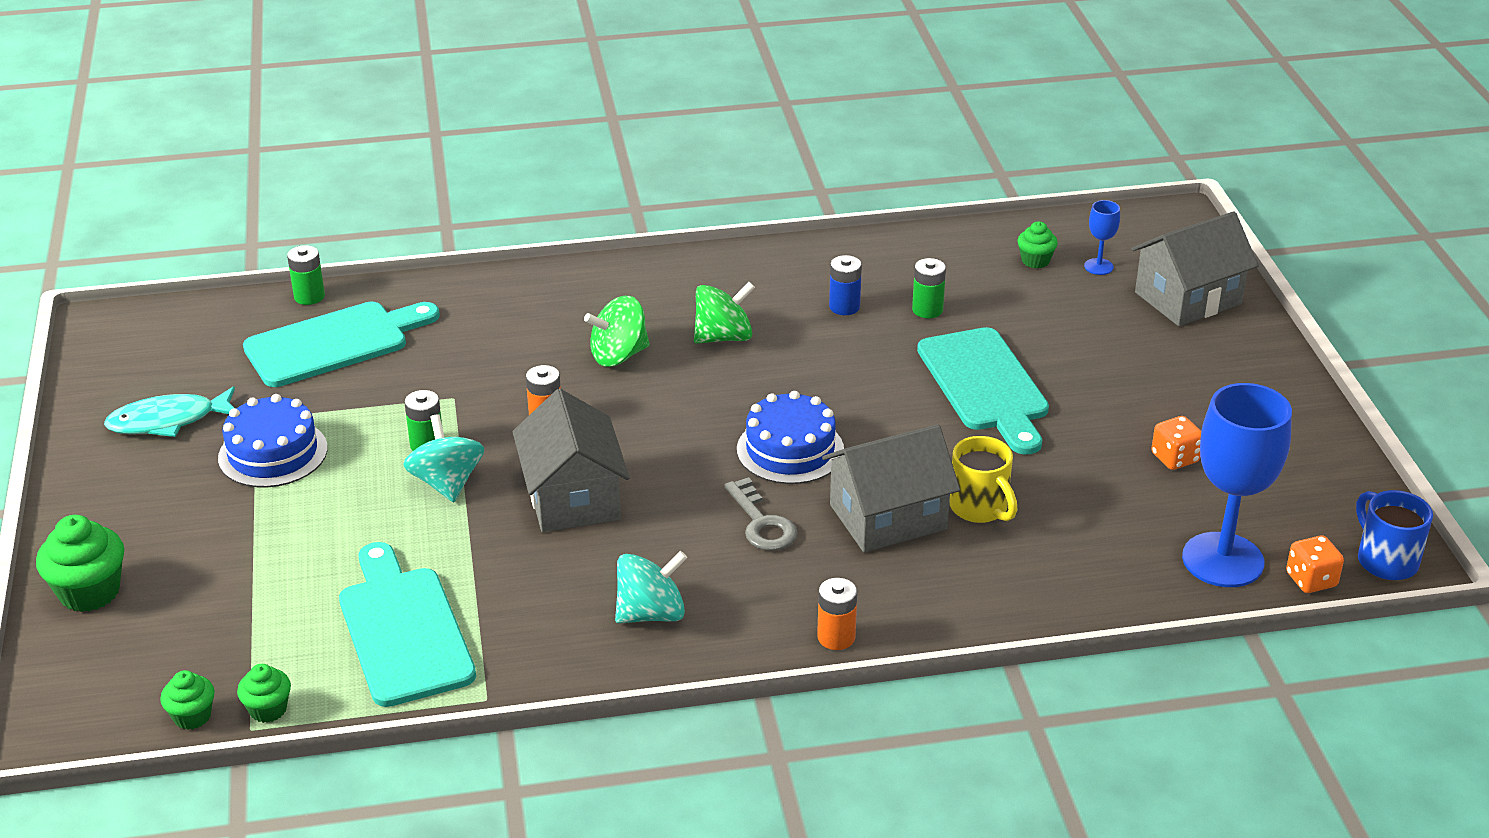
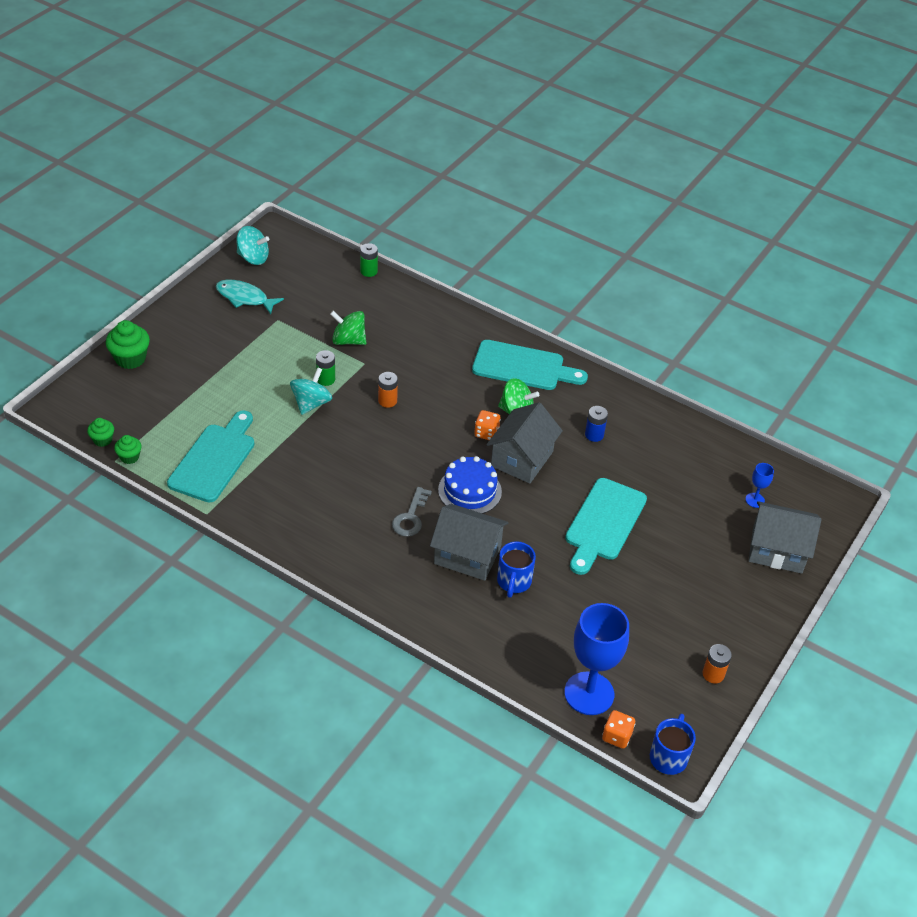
camera: 40 degrees right, 10 degrees up
(273, 453) = (264, 341): blue cake -> none
(334, 343) = (350, 302): turquoise cutting board -> turquoise cutting board (523, 367)
(573, 498) = (350, 447): grey house -> grey house (522, 459)
(619, 355) = (458, 390): green spinning top -> green spinning top (348, 340)
(651, 613) = (312, 524): turquoise spinning top -> turquoise spinning top (253, 258)
(836, 637) = (369, 593): orange battery -> orange battery (713, 674)
(927, 310) = (632, 464): green battery -> none
(980, 508) = (513, 582): yellow mug -> blue mug
(1035, 261) = (726, 474): green cupcake -> none
(1175, 458) = (642, 627): orange dice -> orange dice (486, 433)

